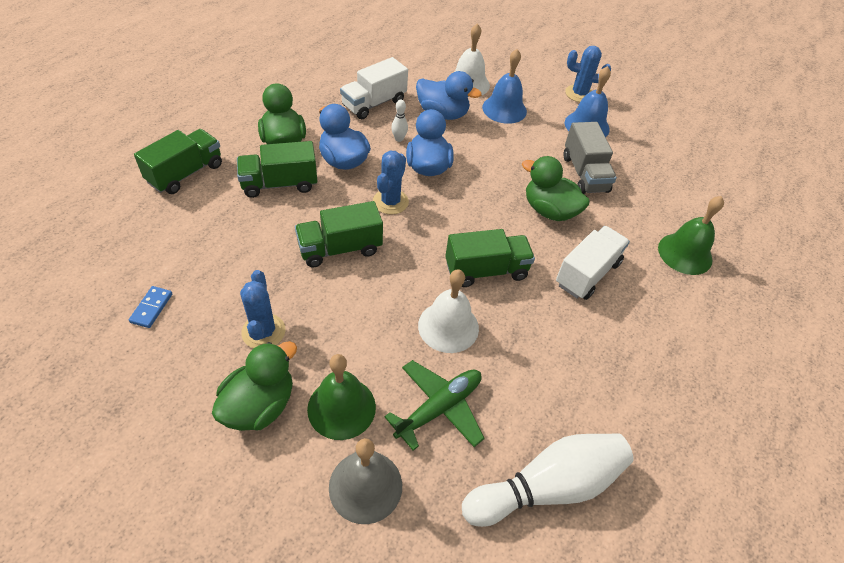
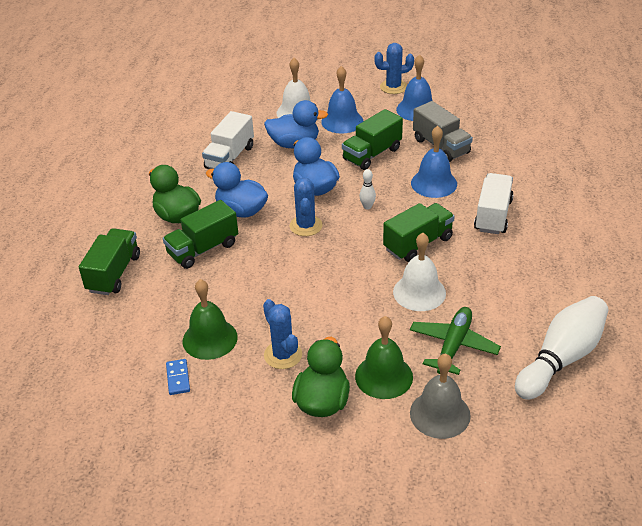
camera: 20 degrees left, 10 degrees down
(340, 248) = (293, 275): green truck -> green truck (372, 154)
(399, 139) = (274, 177): white bowling pin -> white bowling pin (367, 207)
(549, 210) = (434, 183): green duck -> blue bell
(685, 253) = (552, 174): green bell -> green bell (210, 339)

